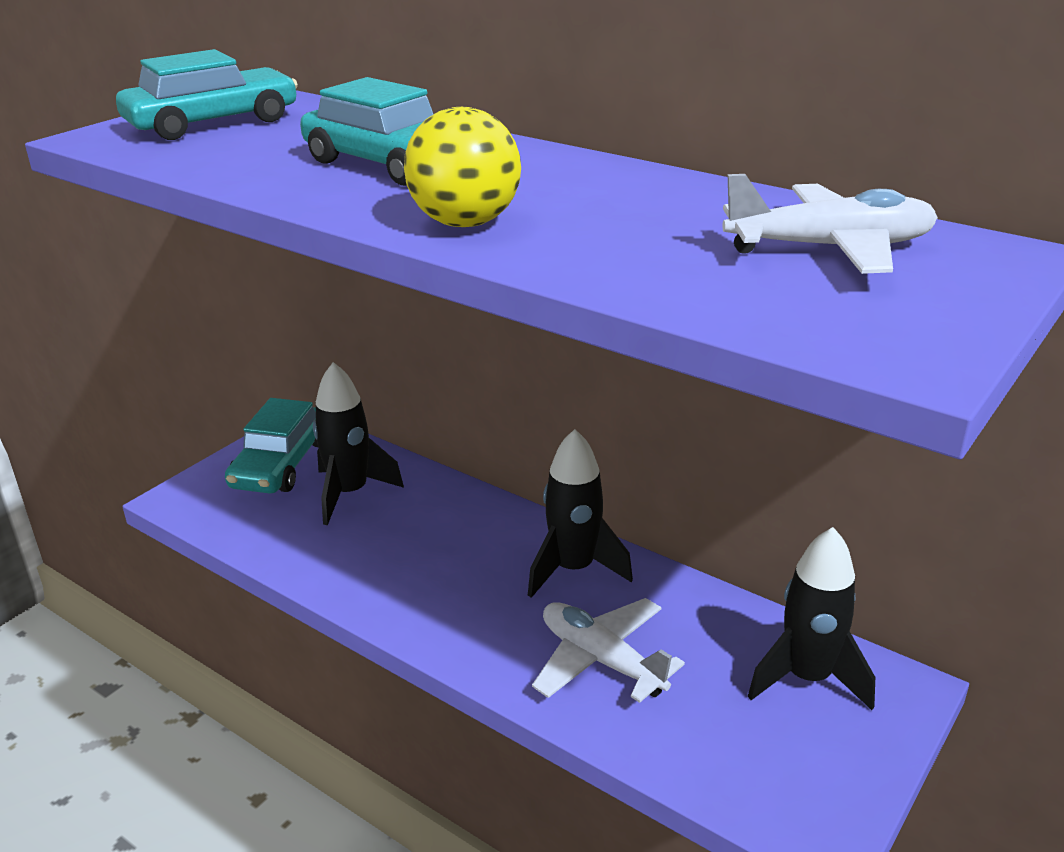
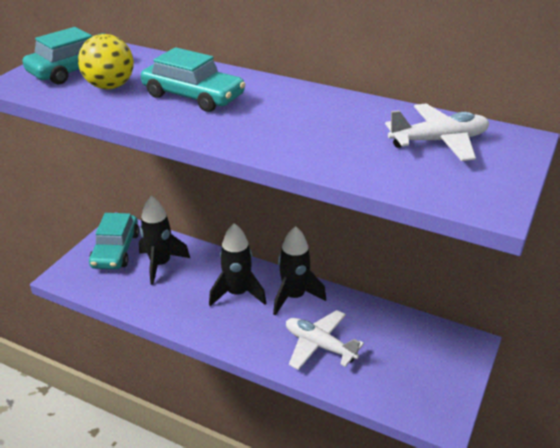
camera: 10 degrees left, 5 degrees up
(465, 223) = (250, 136): yellow ball -> yellow ball (110, 86)
(807, 678) = (424, 343): black rocket -> black rocket (237, 293)

